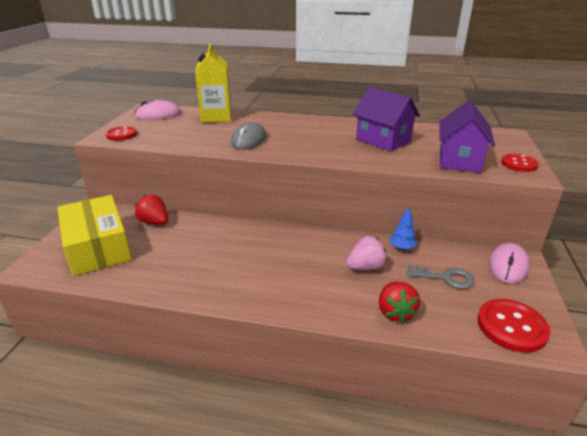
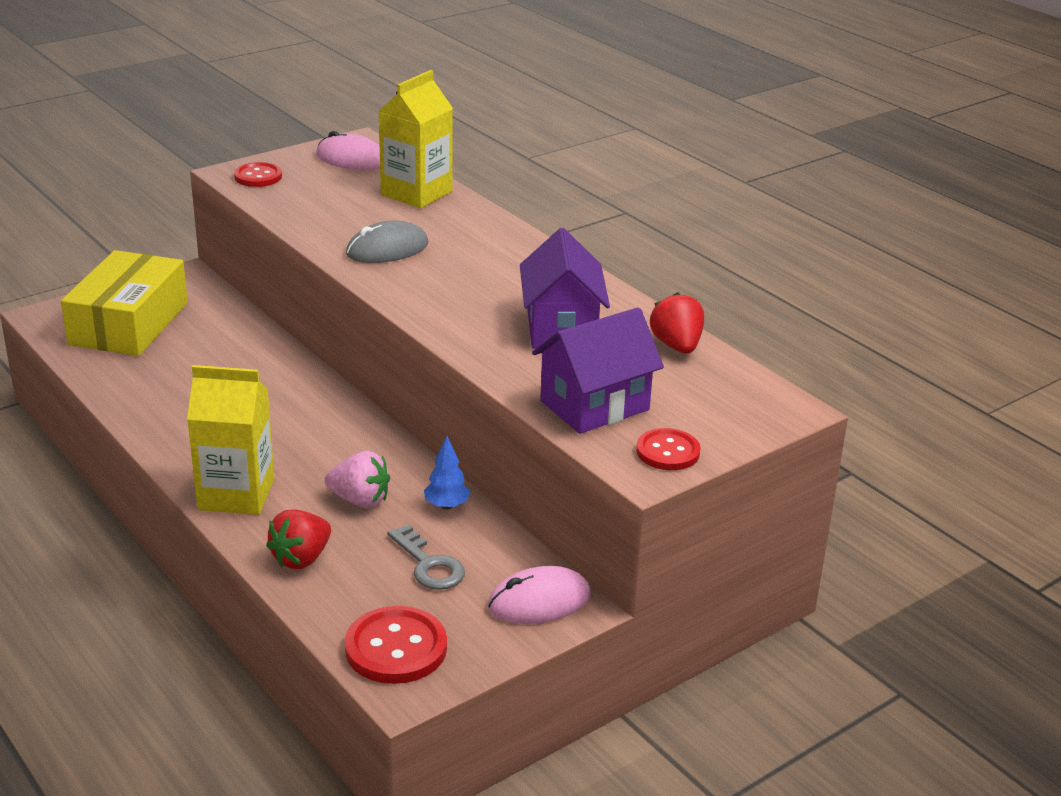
camera: 40 degrees right, 0 degrees up
(154, 222) = (222, 323): red strawberry -> red strawberry (677, 346)
(307, 300) = (236, 494): none -> yellow carton

